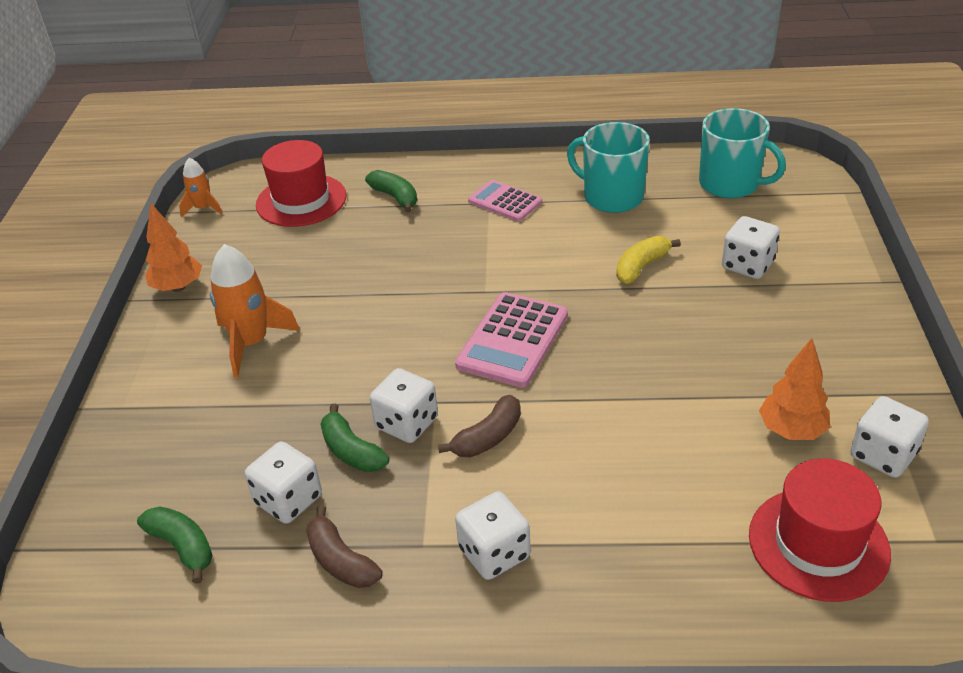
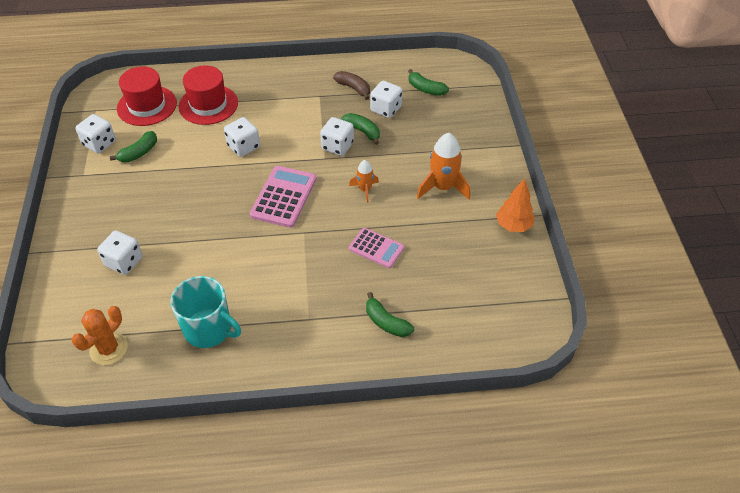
camera: 170 degrees right, 10 degrees up
(203, 208) = (540, 303): orange rocket -> orange rocket (365, 190)
(301, 200) = (463, 315): red hat -> red hat (208, 105)
(488, 437) = (294, 141): brown banana -> none
(494, 553) = (287, 95): white dice -> white dice (243, 146)
(505, 201) = (295, 320): pink calculator -> pink calculator (376, 248)
(641, 267) = (197, 257): yellow banana -> none
(730, 184) = (108, 349): turquoise mug -> orange cactus
(791, 430) = (139, 153): orange tree -> green banana

